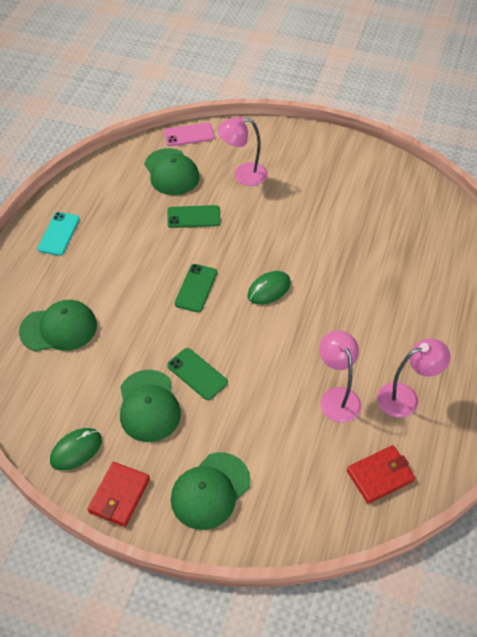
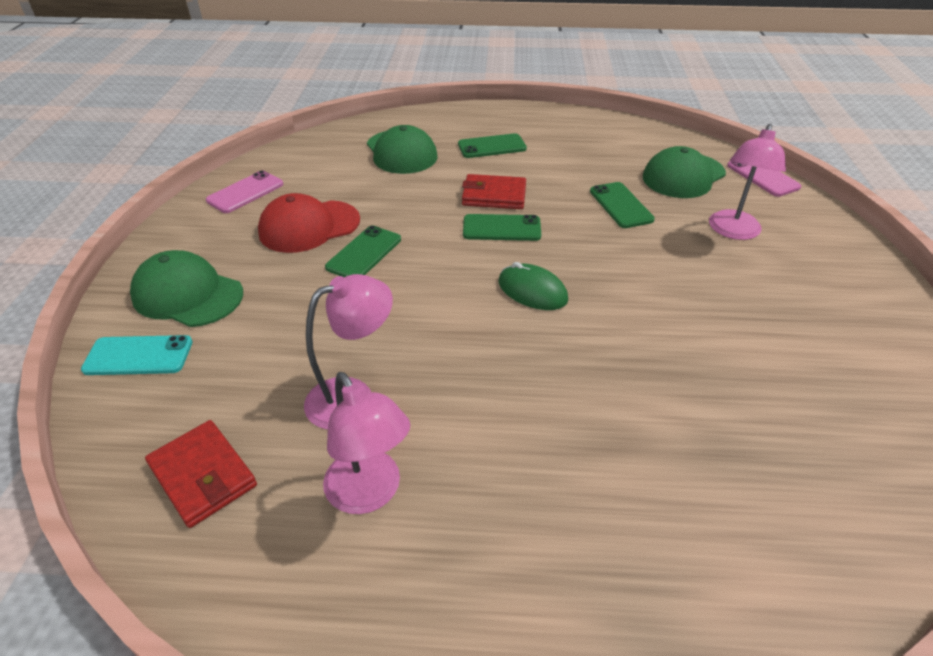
camera: 75 degrees right, 10 degrees down
(59, 234) = (530, 127): turquoise phone -> turquoise phone (138, 356)
(76, 450) = (245, 192): green mouse -> pink phone
(79, 266) = (492, 146): none -> green phone
(119, 495) = (186, 230): red wallet -> red wallet (494, 195)
(149, 406) = (309, 226): green cap -> red cap
(243, 175) = (732, 232): pink lamp -> pink lamp turned 135 degrees counterclockwise

